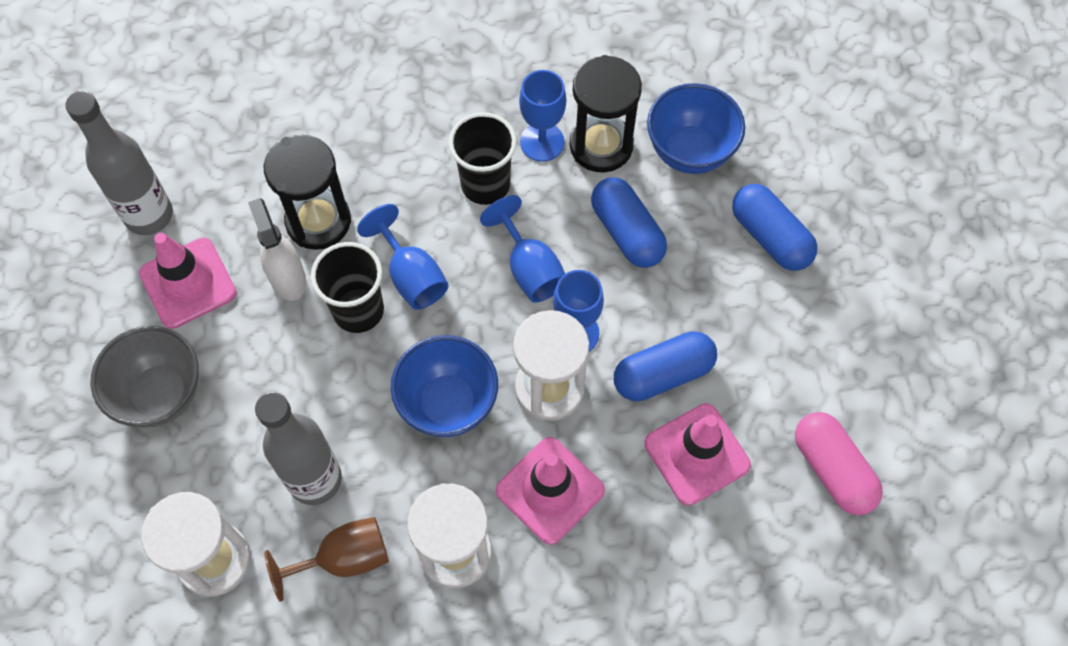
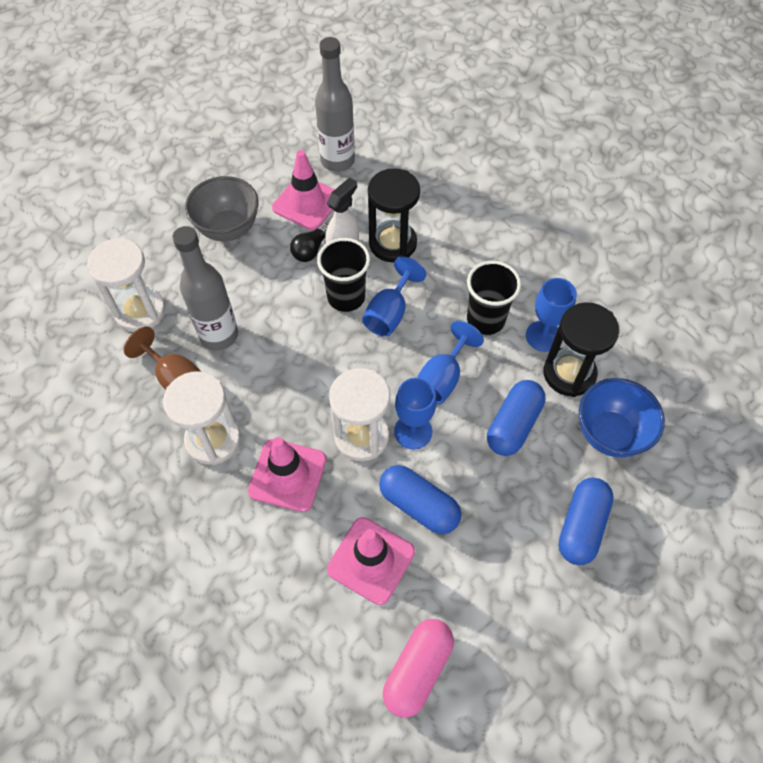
camera: 60 degrees right, 5 degrees down
(263, 314) = (311, 250): none -> black light bulb
(448, 403) = (313, 381): blue bowl -> none

